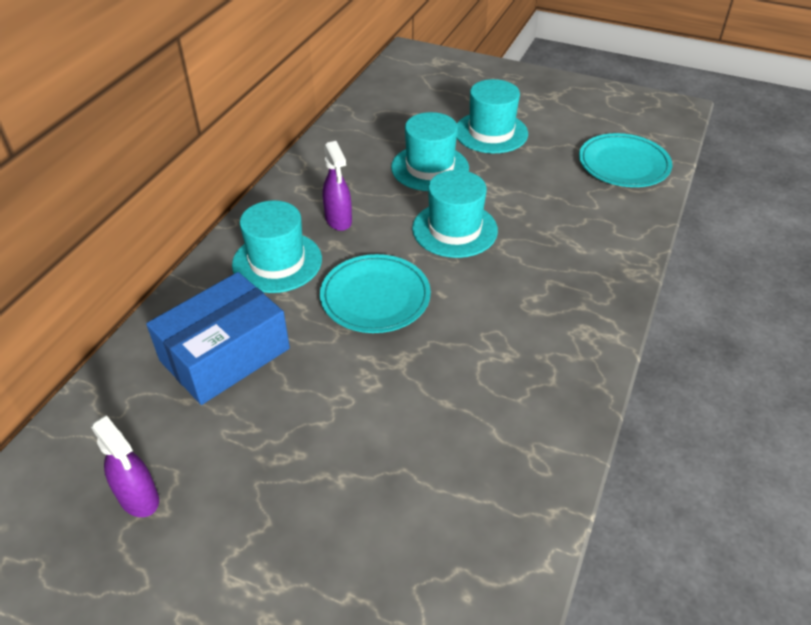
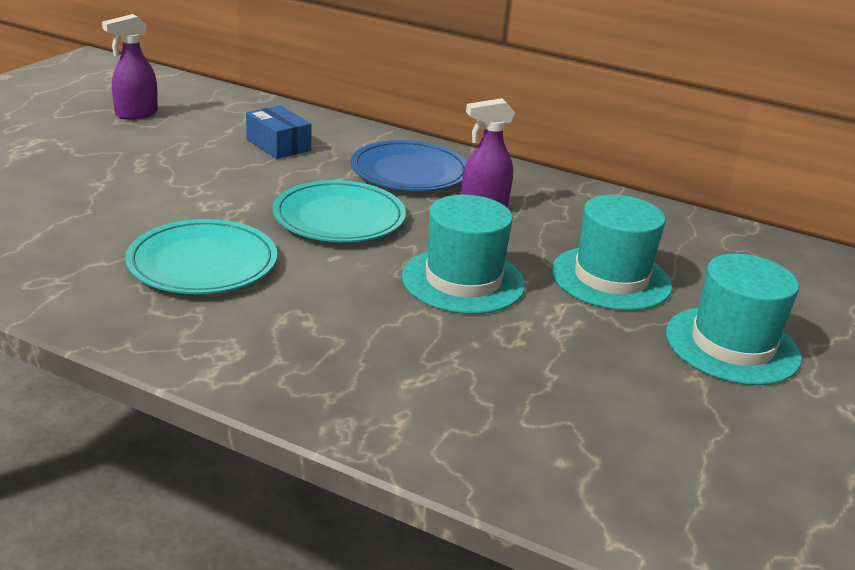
camera: 90 degrees right, 15 degrees down
(225, 354) = (278, 145): blue box -> blue box, size x0.55
(277, 262) = (409, 172): turquoise hat -> blue plate
(623, 164) = (672, 489): turquoise plate -> turquoise plate (203, 263)

